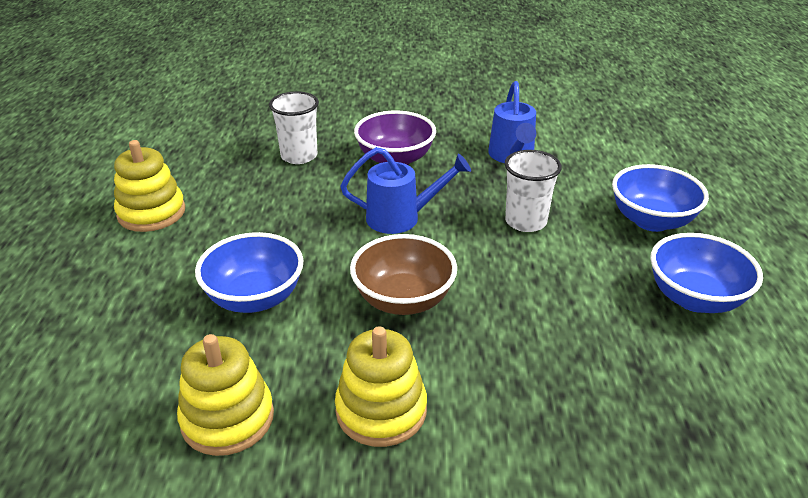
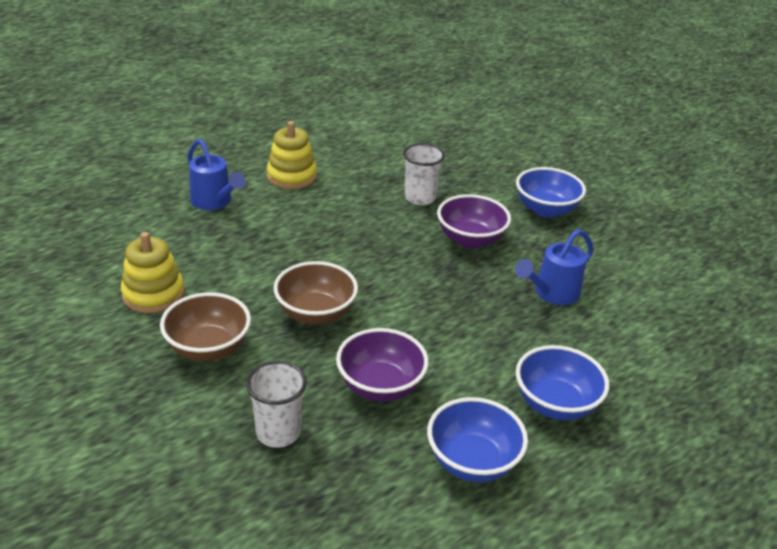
camera: 50 degrees right, 0 degrees up
(255, 298) = (256, 254): blue bowl -> blue bowl (546, 210)
(381, 410) = (208, 348): yellow stacking toy -> brown bowl
(401, 218) = (402, 274): blue watering can -> blue watering can (214, 202)
(525, 221) = (469, 334): white cup -> white cup (278, 432)
(553, 307) = (380, 386): none -> purple bowl

